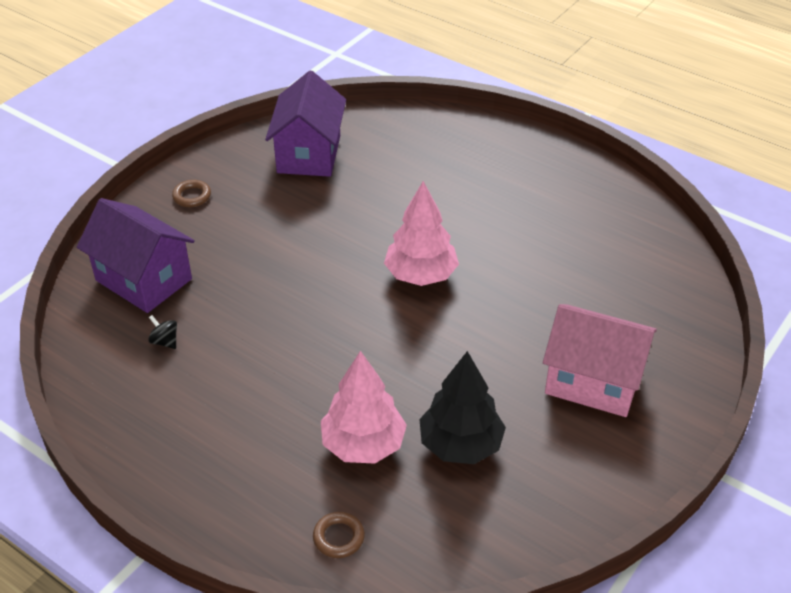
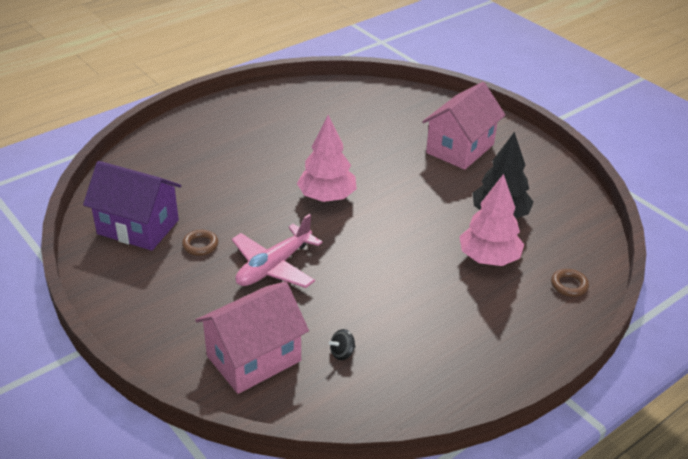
camera: 75 degrees left, 5 degrees down
(144, 279) = (254, 358): purple house -> pink house
(192, 196) = (150, 310): brown ring -> brown ring (200, 245)
(282, 261) = (274, 266): none -> pink plane

